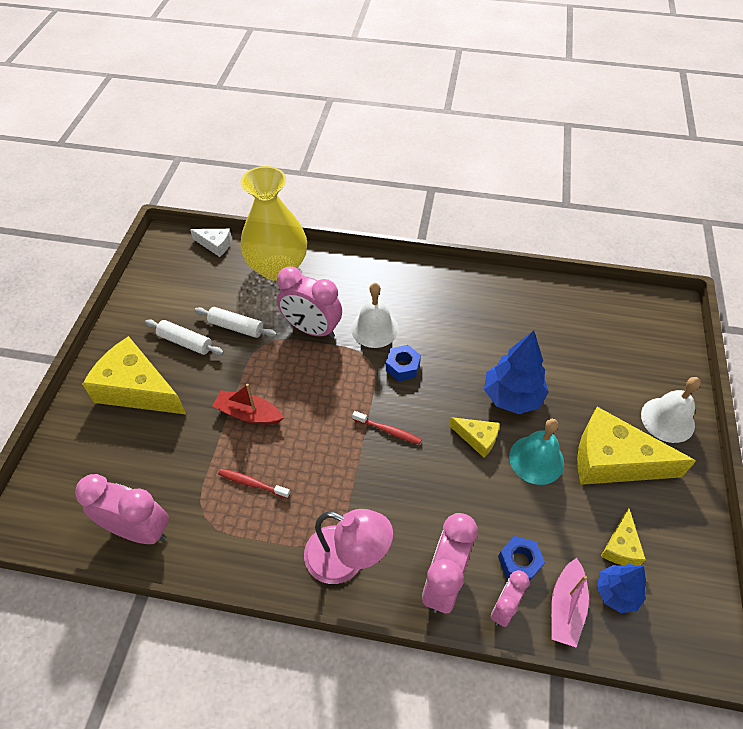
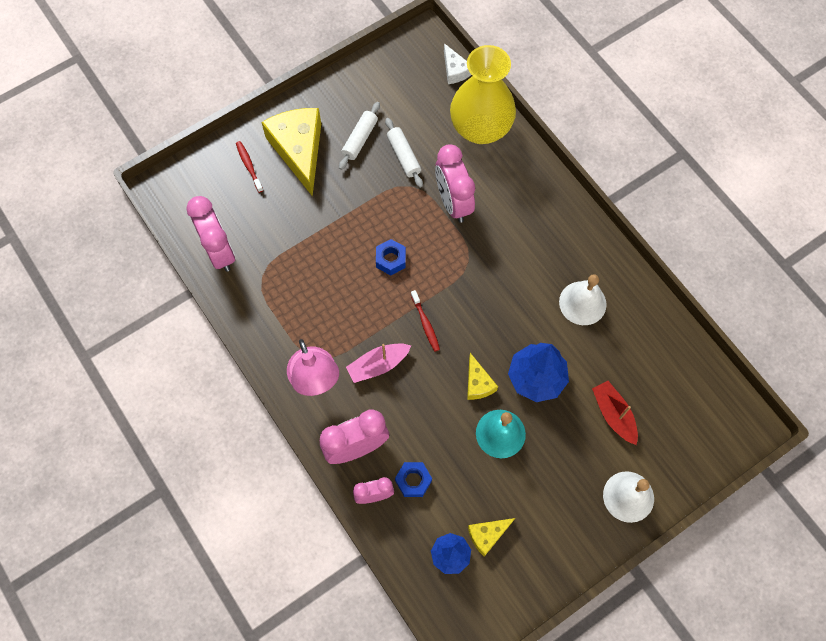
camera: 45 degrees right, 15 degrees up
(185, 342) = (360, 139): white rolling pin -> white rolling pin turned 45 degrees clockwise
(248, 414) = (350, 230): red boat -> red boat (613, 414)
(252, 483) = (308, 281): red toothbrush -> red toothbrush (249, 166)
(374, 329) = (497, 240): white bell -> white bell (582, 303)
(402, 367) = (485, 287): blue nut -> blue nut (390, 260)
(566, 607) = (410, 531): pink boat -> pink boat (378, 365)
(613, 460) = (552, 484): yellow cheese -> none

